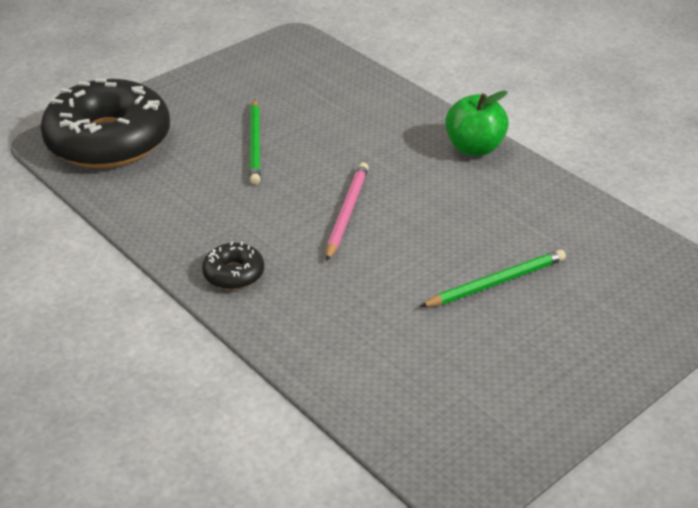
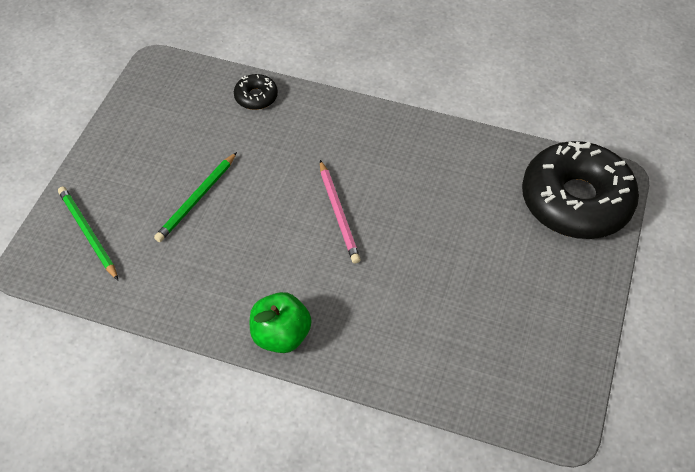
camera: 150 degrees right, 15 degrees up
(234, 274) = (374, 130): black donut -> black donut (256, 97)
(255, 144) = (463, 251): green pencil -> green pencil (88, 233)

